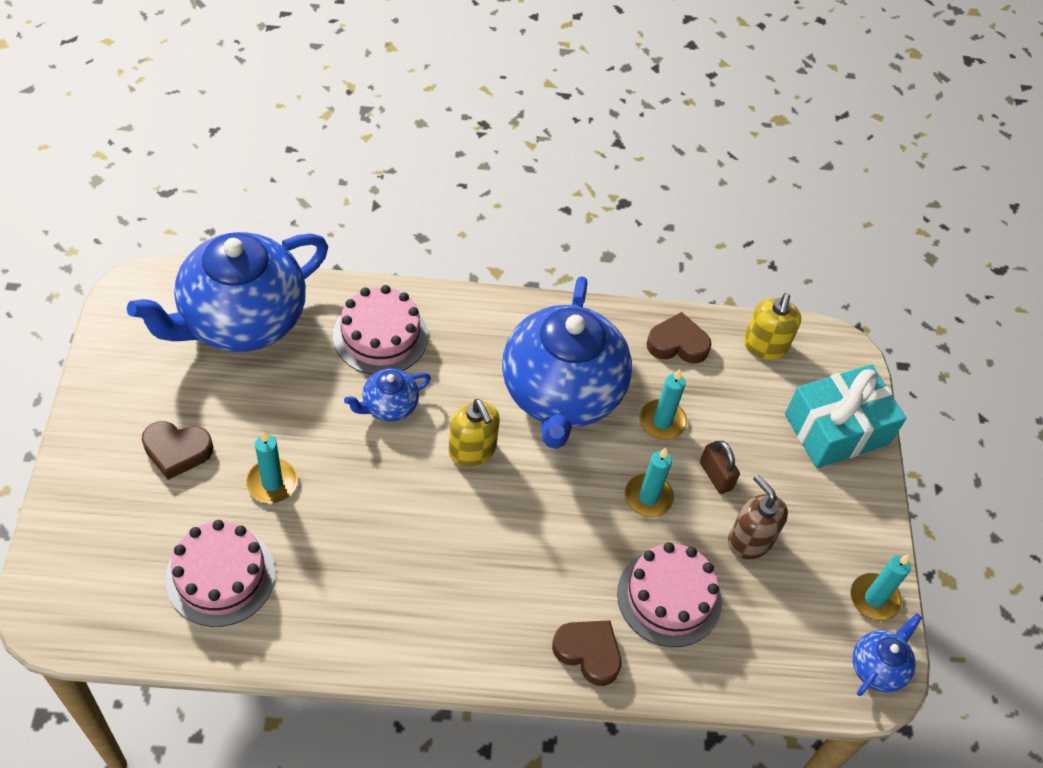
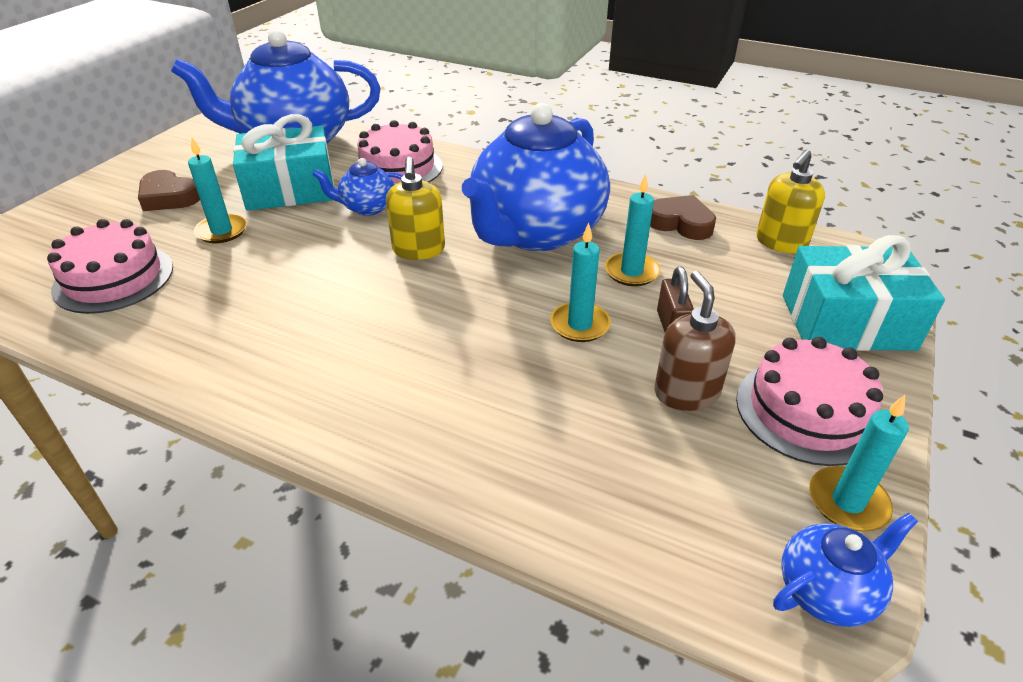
camera: 30 degrees right, 15 degrees down
(294, 401) = (290, 189): none -> turquoise gift
(588, 653) = (415, 442): brown heart -> none
(669, 597) = (551, 418): pink cake -> pink cake (807, 411)

